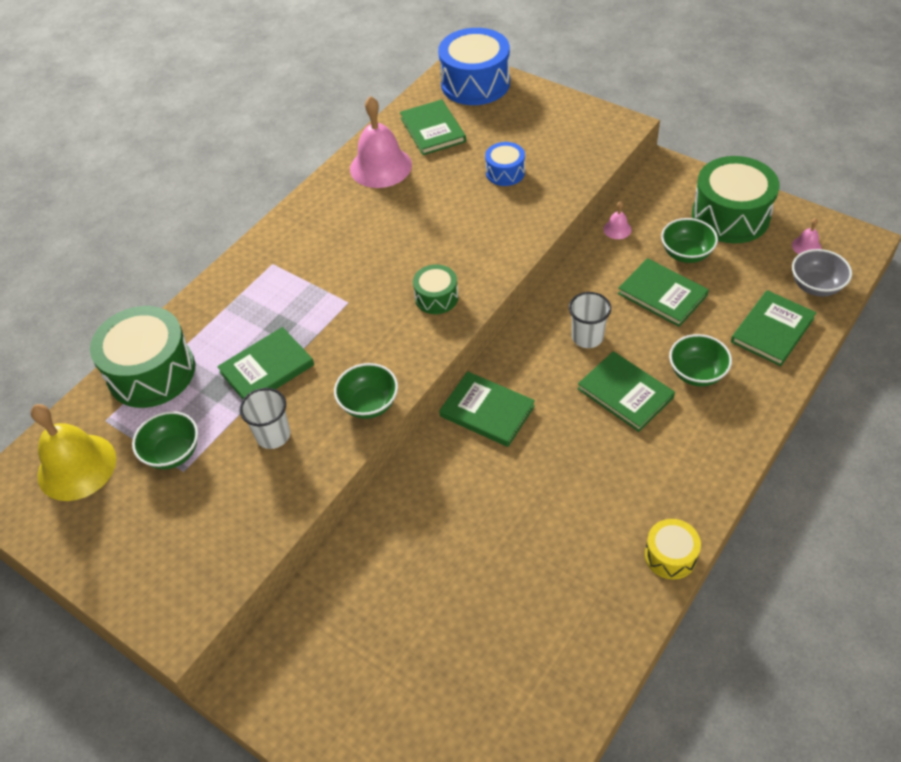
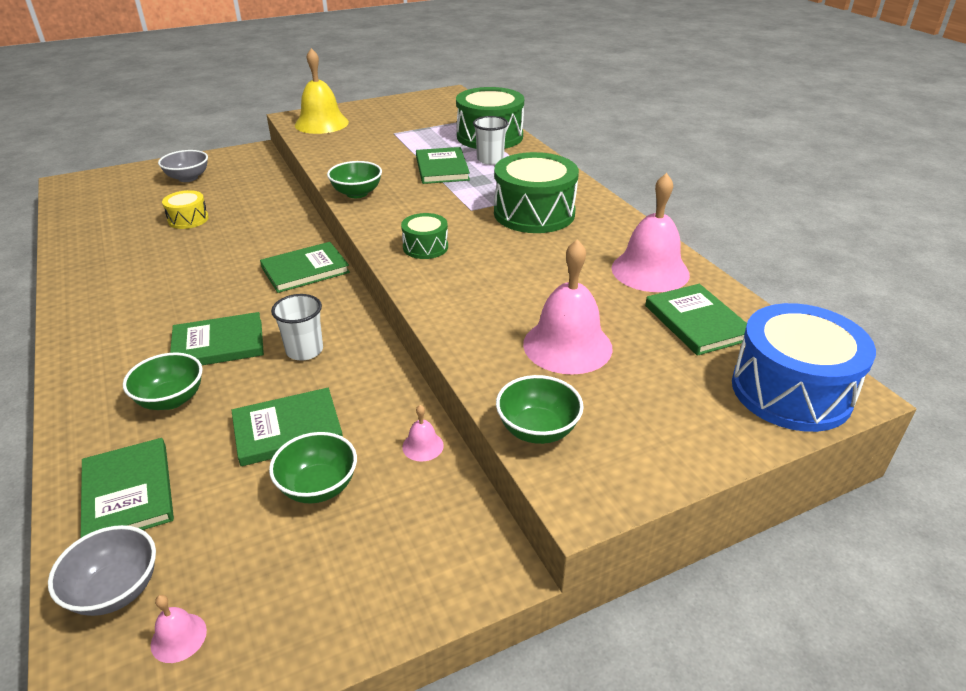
camera: 115 degrees right, 15 degrees down
(77, 467) = (439, 110): yellow bell -> yellow bell (321, 123)
(173, 453) = (411, 132): green bowl -> green bowl (537, 430)
(273, 435) = (380, 160): white cup -> white cup (490, 160)
(372, 695) = (188, 178): none -> grey bowl
(433, 130) = (697, 322): green book -> green book turned 60 degrees clockwise
(505, 172) = (567, 345): blue drum -> pink bell
(670, 556) = (71, 300): yellow drum -> yellow drum (188, 219)
(730, 216) = (328, 581): green drum -> green drum (534, 213)

